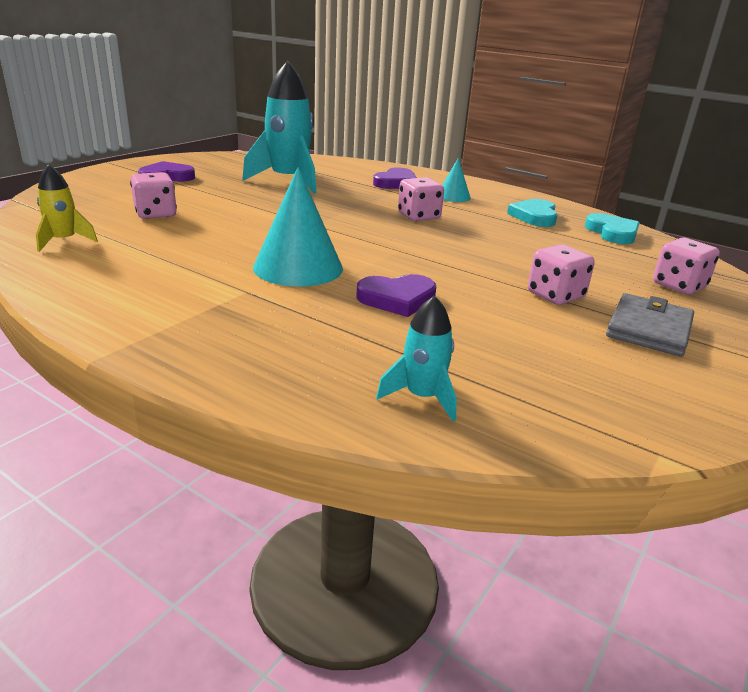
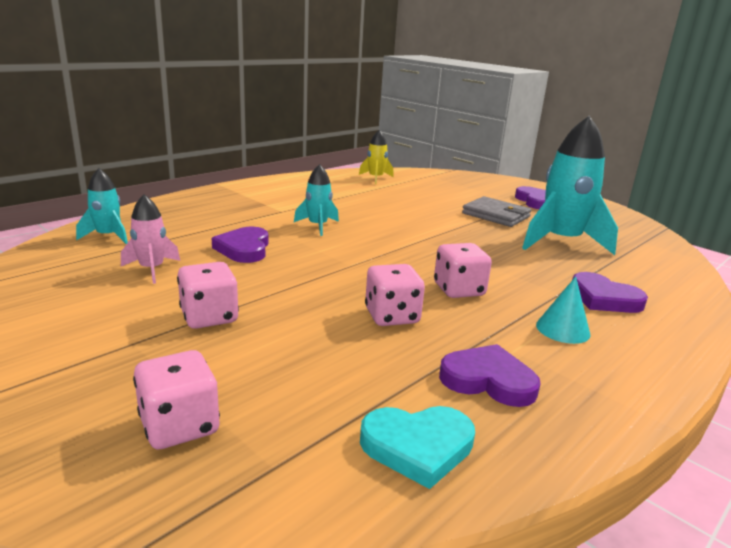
camera: 100 degrees right, 5 degrees down
(155, 214) = (434, 196): pink dice -> pink dice (391, 316)
(298, 267) = (317, 226): turquoise cone -> turquoise rocket
(494, 340) = (152, 269): none -> pink rocket
(534, 216) = (488, 380): turquoise heart -> purple heart
(649, 329) = (100, 348): grey wallet -> grey wallet (496, 215)

